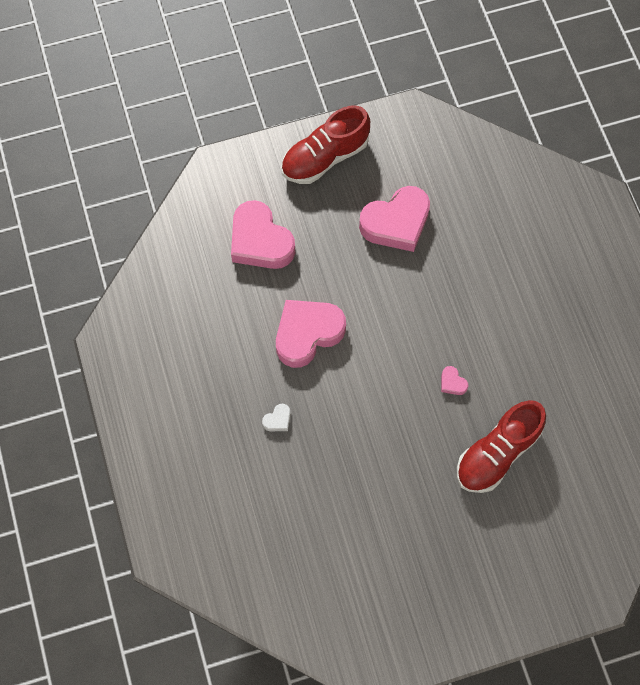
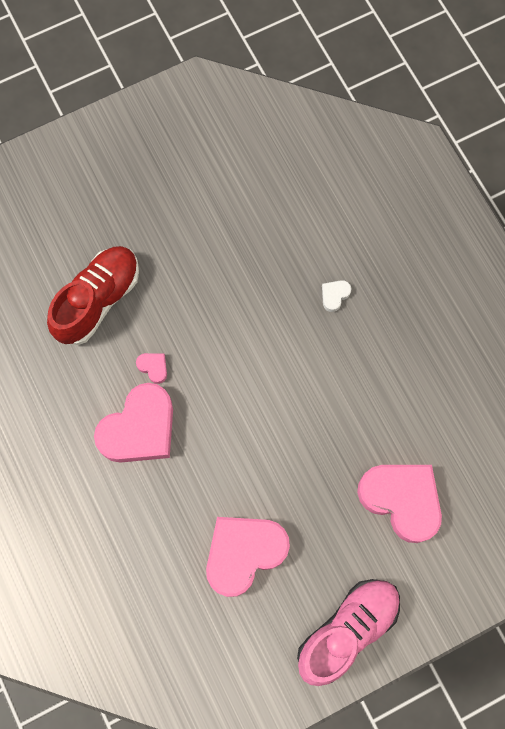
camera: 170 degrees right, 5 degrees up
(307, 334) = (322, 396): pink heart -> pink heart (139, 429)
(325, 157) = (347, 630): red shoe -> pink shoe

